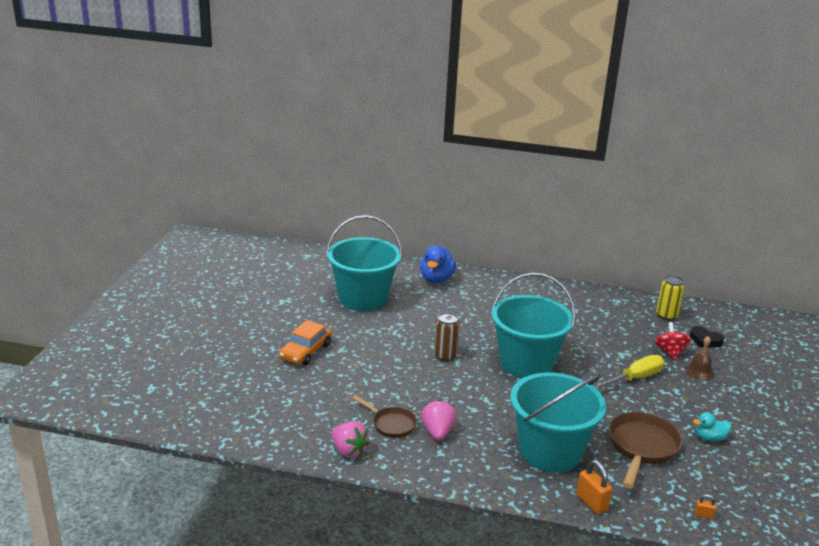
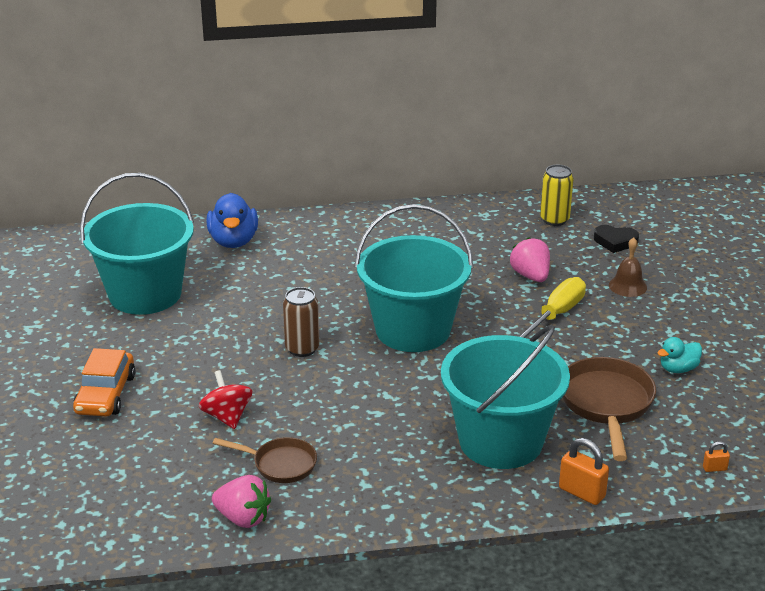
camera: 20 degrees left, 5 degrees up
(437, 432) = (347, 457): pink strawberry -> pink strawberry (530, 276)
(670, 352) = (581, 269): red spinning top -> red spinning top (227, 416)

